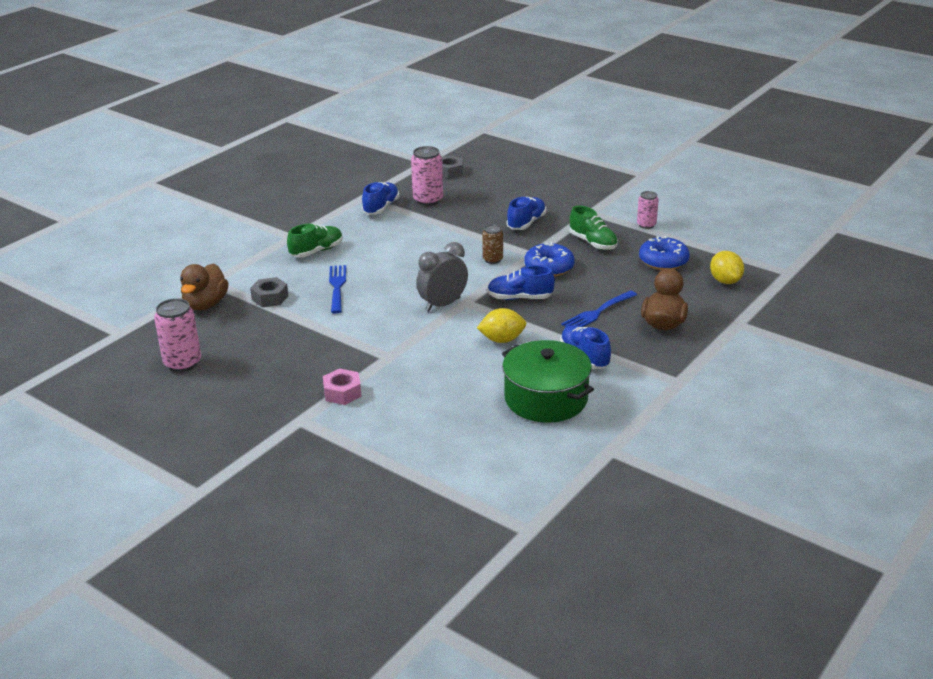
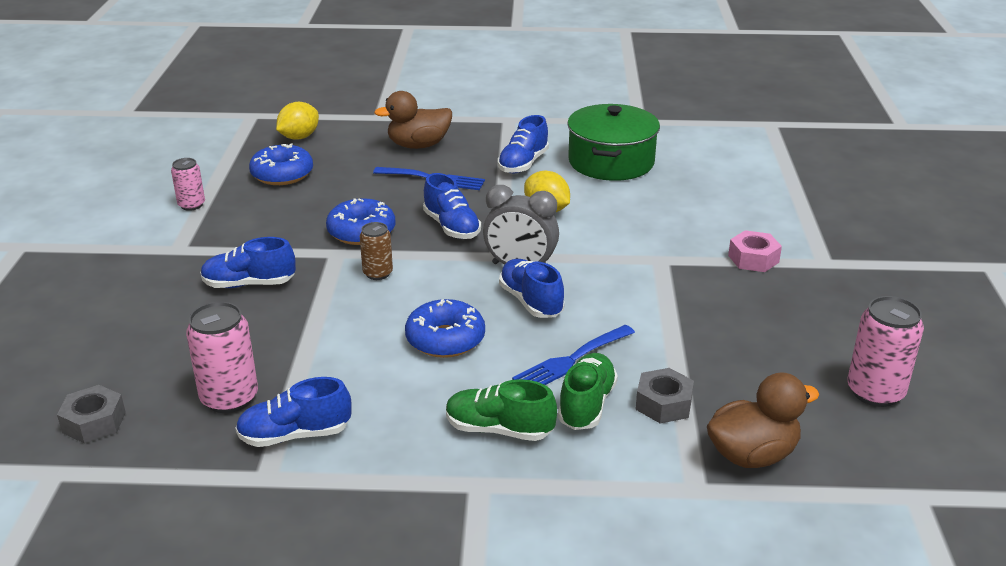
camera: 125 degrees left, 0 degrees up
(403, 260) = (445, 339): none -> blue donut
(403, 295) = (531, 301): none -> blue shoe
(593, 243) = (271, 223): green shoe -> green shoe (586, 405)

